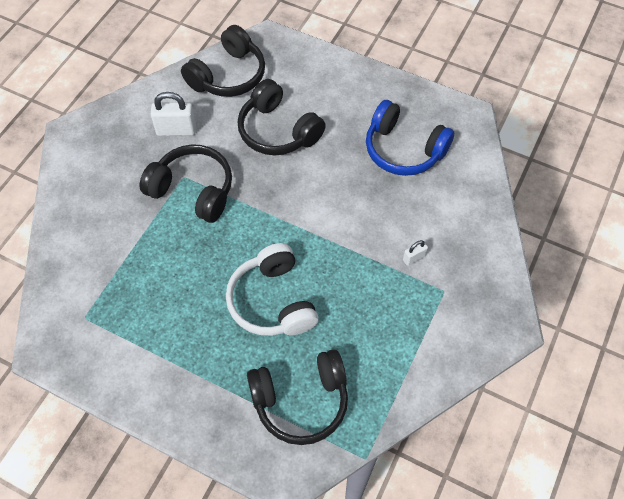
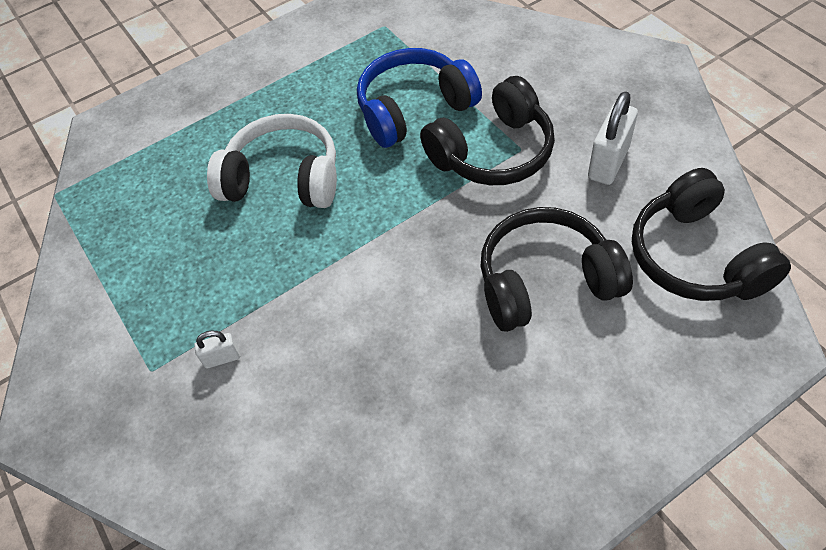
camera: 125 degrees right, 5 degrees down
(301, 401) = (155, 163): black headphones -> none
(403, 149) = (410, 447): blue headphones -> blue headphones (414, 109)
(414, 258) = (222, 358): white padlock -> white padlock turned 75 degrees clockwise

